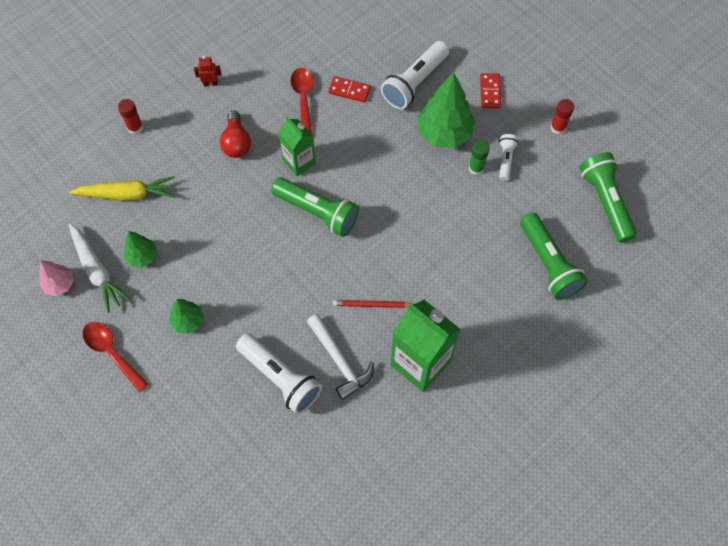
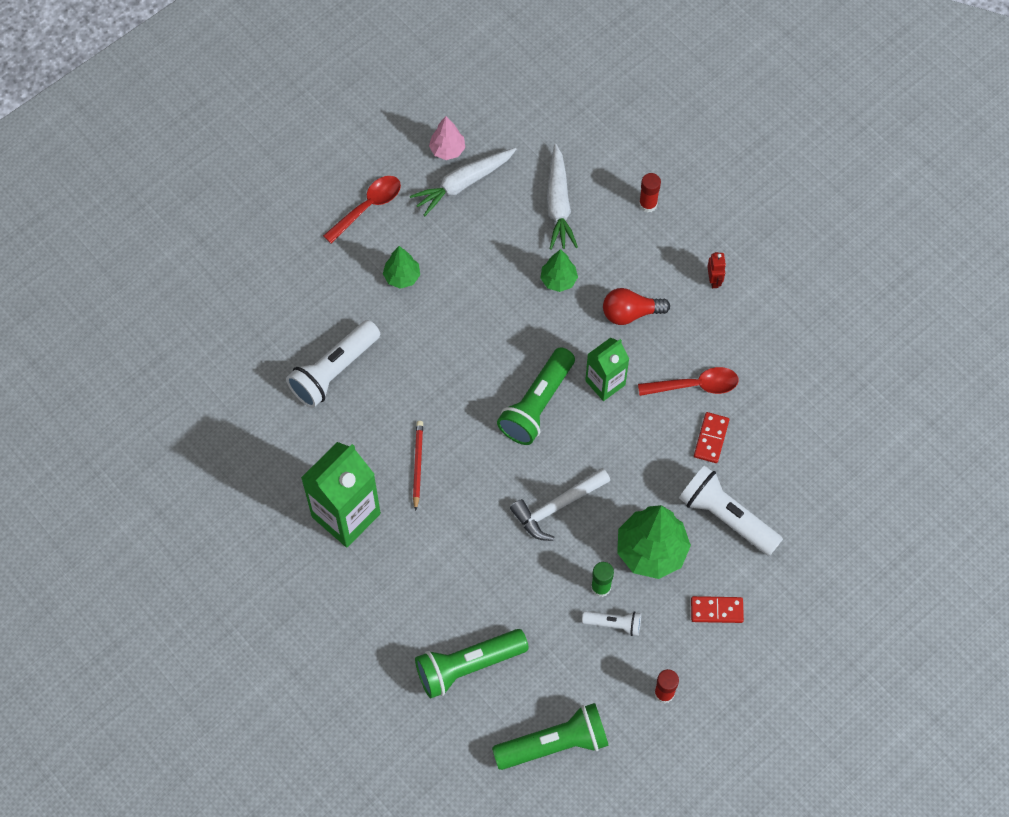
camera: 90 degrees right, 0 degrees up
(127, 194) = (558, 204): yellow carrot -> white carrot
(142, 256) = (480, 226): green tree -> green tree (558, 280)
(340, 361) = (351, 431): white hammer -> white hammer (557, 507)

